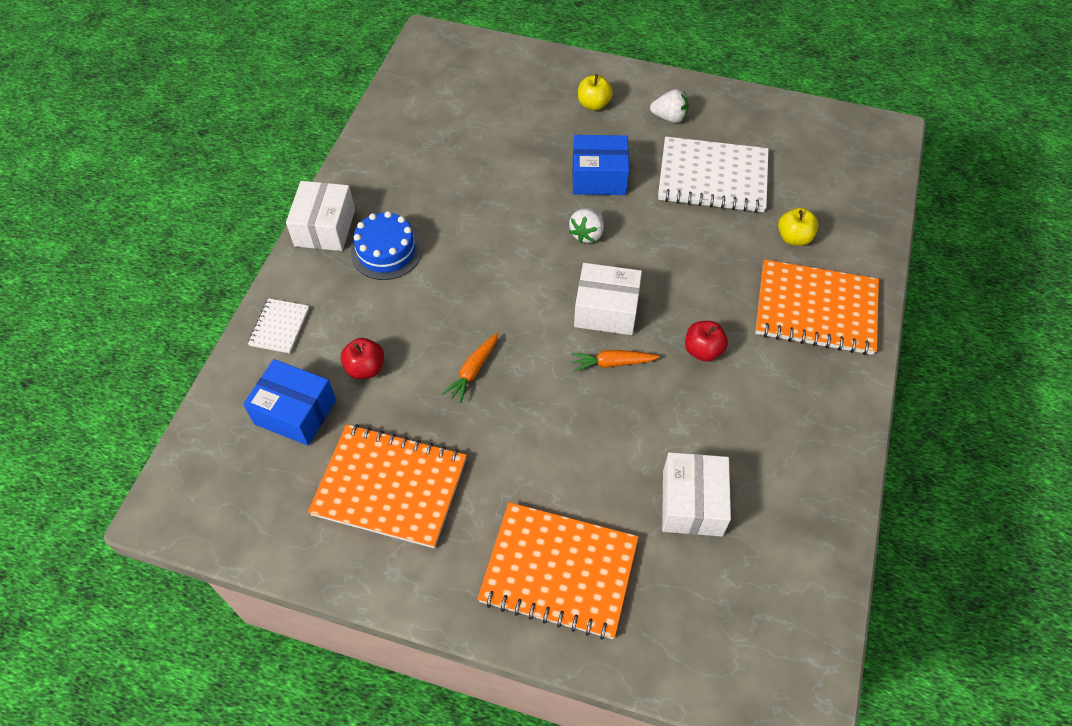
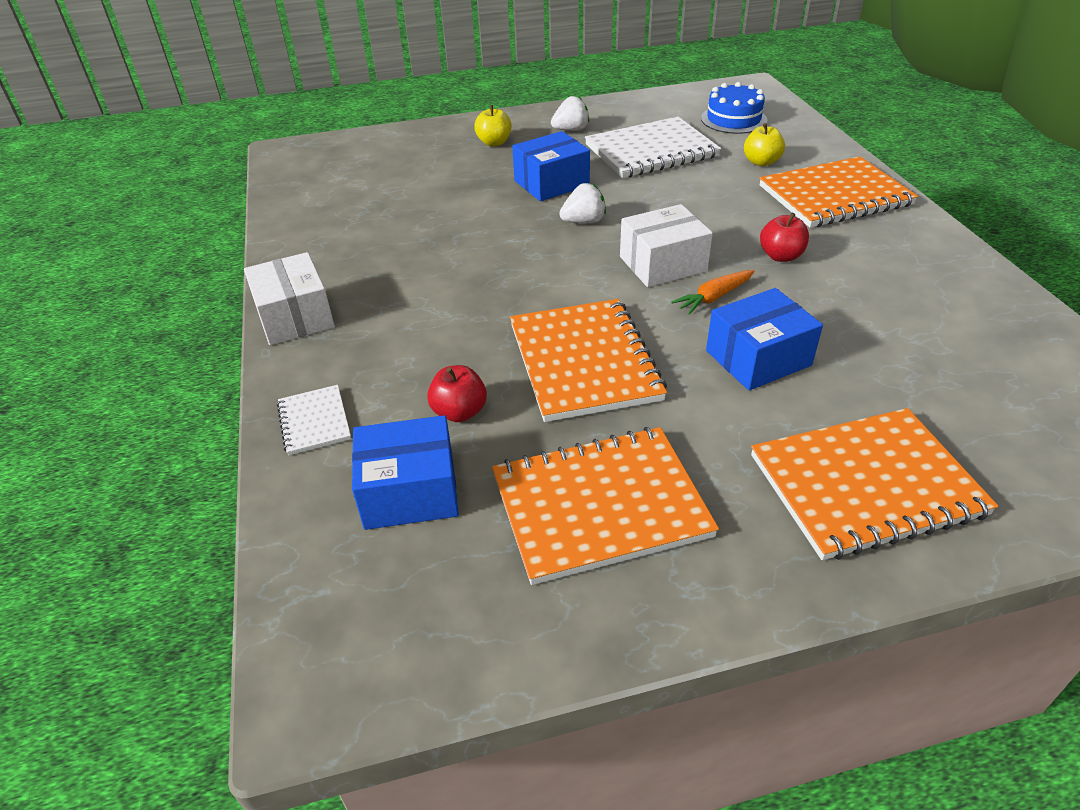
camera: 30 degrees left, 15 degrees down
(386, 251) = (387, 308): blue cake -> blue cake (733, 119)
(473, 371) = (584, 362): orange carrot -> orange notebook
(587, 234) = (584, 221): white strawberry -> white strawberry turned 105 degrees counterclockwise
(590, 434) = (758, 358): none -> blue box
(692, 503) = (912, 364): white box -> none

